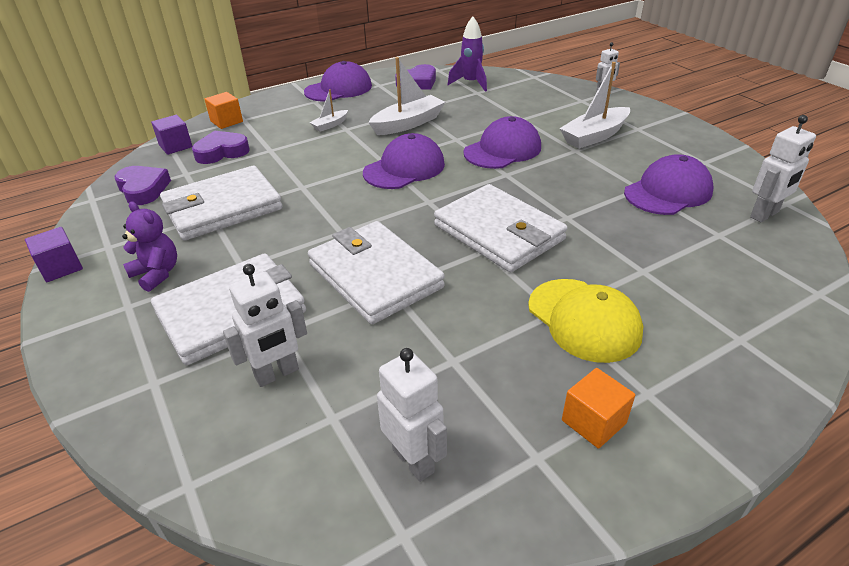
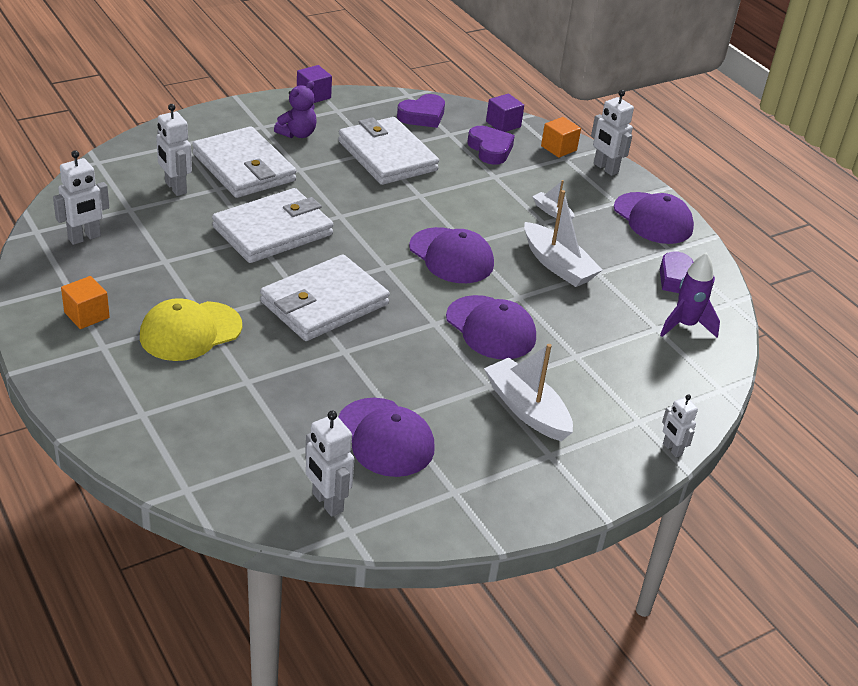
camera: 85 degrees right, 0 degrees up
(263, 104) = (605, 168): none -> white robot

